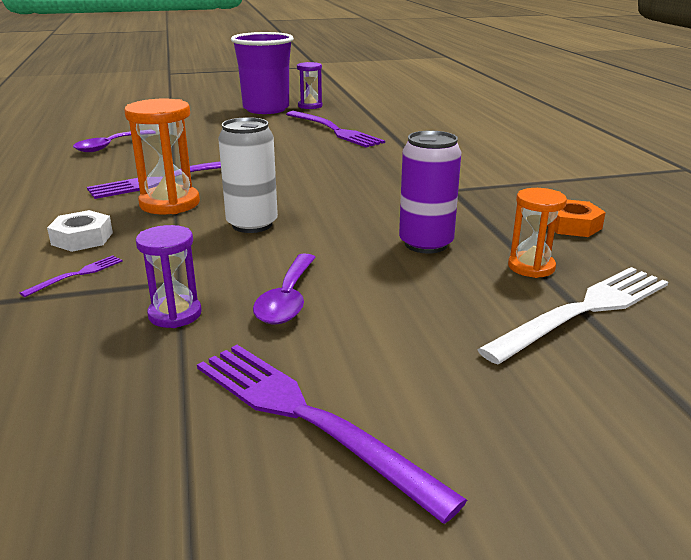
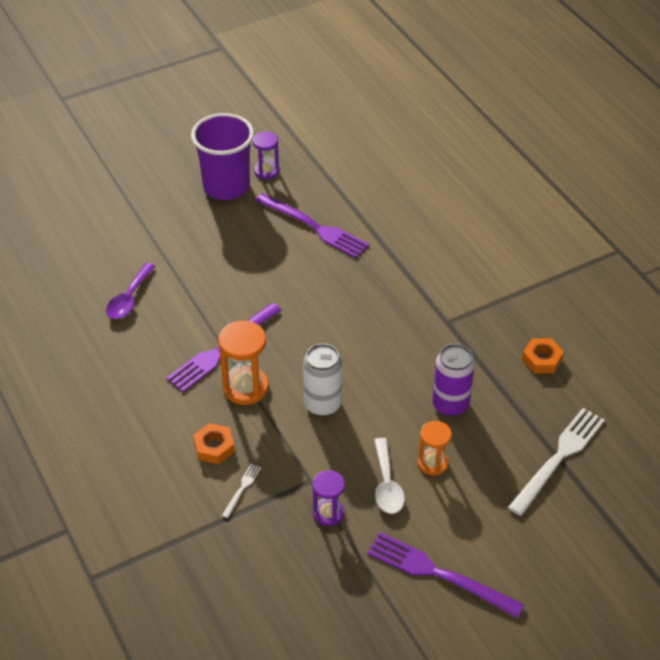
camera: 15 degrees left, 20 degrees up
(76, 275) = (242, 489): purple fork -> white fork
(82, 238) = (214, 447): white nut -> orange nut
(287, 299) = (387, 484): purple spoon -> white spoon
(531, 267) = (522, 418): orange hourglass -> orange hourglass (433, 463)

